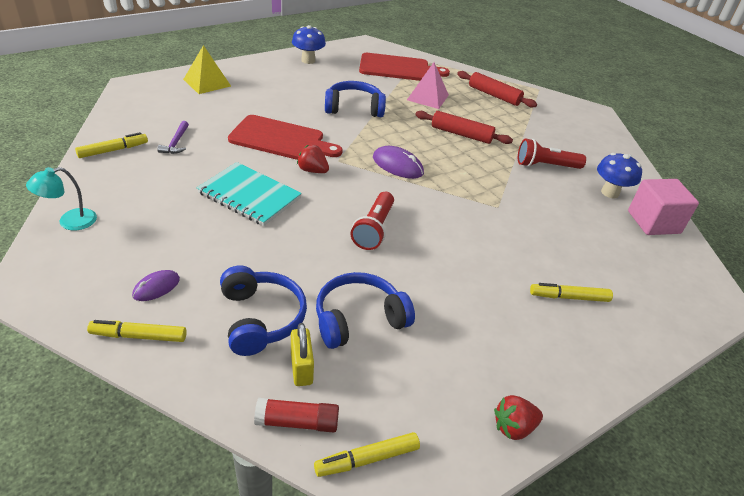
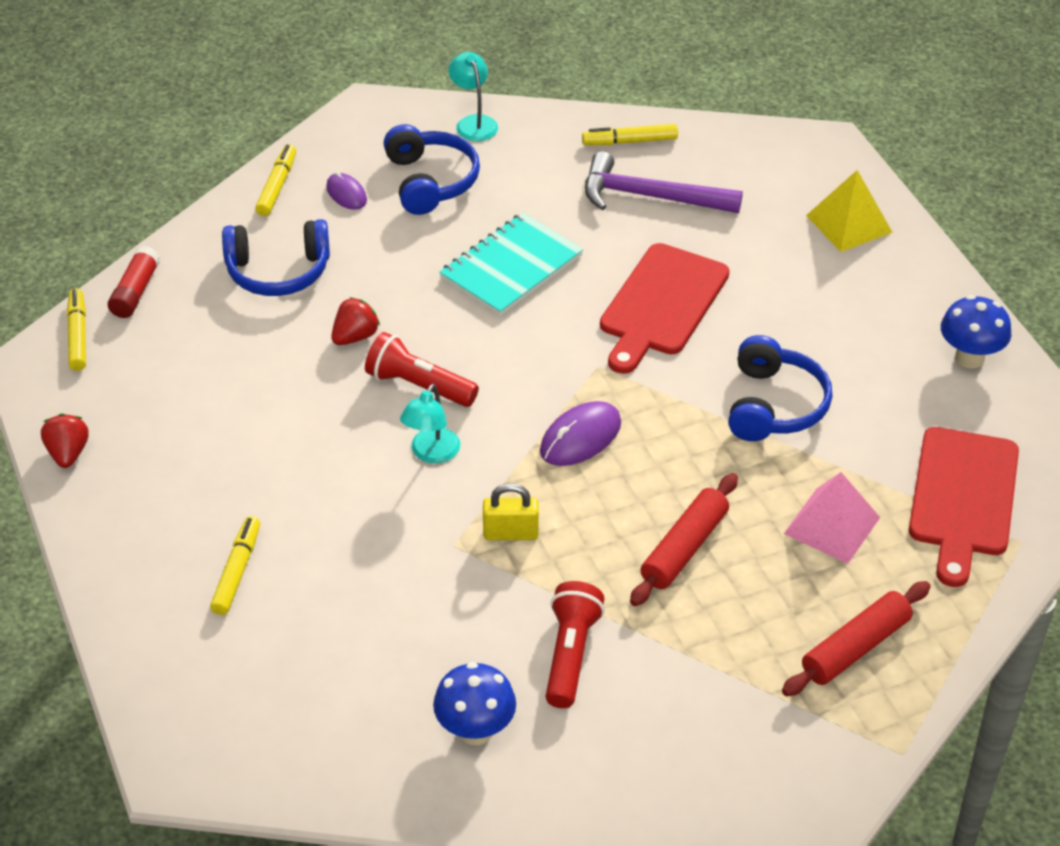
camera: 105 degrees right, 5 degrees up
(113, 150) = (630, 141): yellow marker -> yellow marker turned 105 degrees clockwise
(176, 143) = (650, 196): purple hammer -> purple hammer, size x1.94
(301, 368) = (199, 299): yellow padlock -> yellow padlock (510, 533)
(312, 170) = (570, 334): red strawberry -> red strawberry (355, 336)
(359, 319) = (255, 350): blue headphones -> blue headphones (430, 181)
(431, 220) = (431, 454): none -> turquoise lamp
(653, 222) = (381, 765): pink cube -> none

